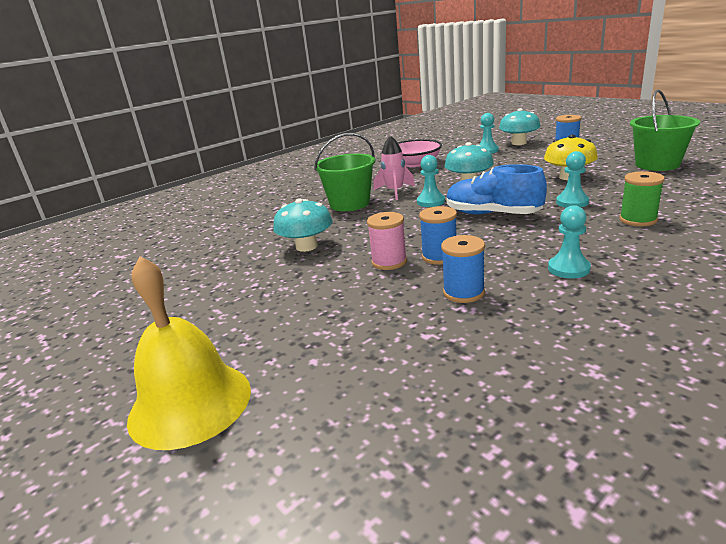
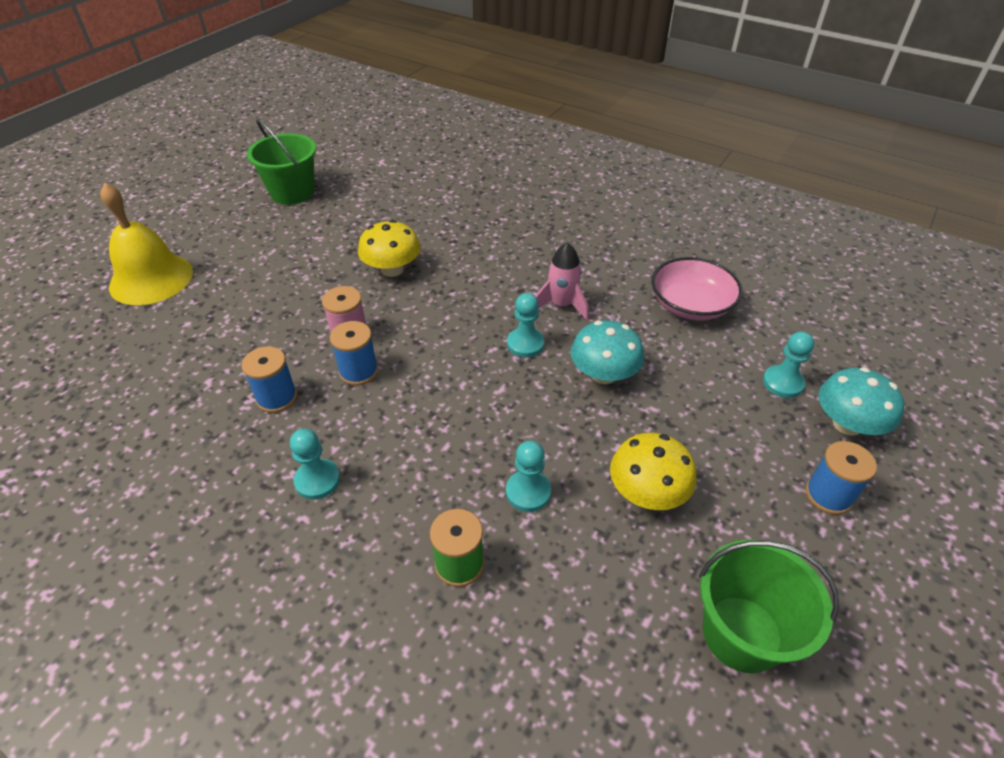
camera: 70 degrees right, 20 degrees up
(306, 246) = (392, 269): turquoise mushroom -> yellow mushroom
(350, 204) = (516, 274): green bucket -> green bucket (292, 192)
(492, 214) = (481, 407): blue shoe -> none

